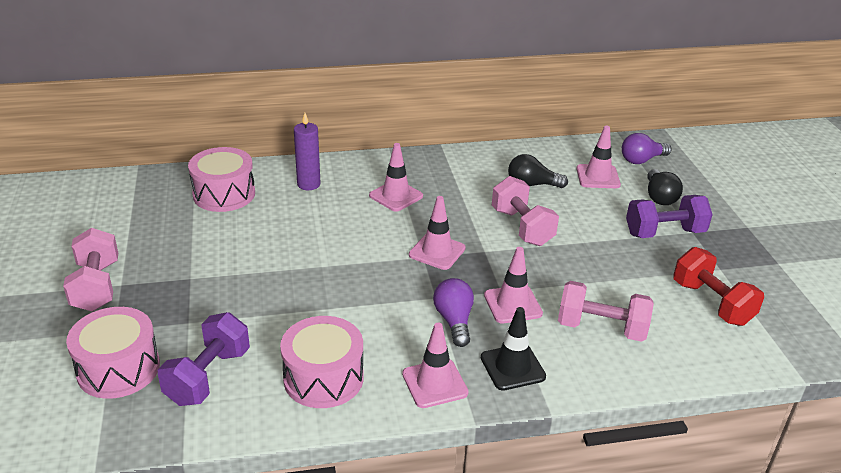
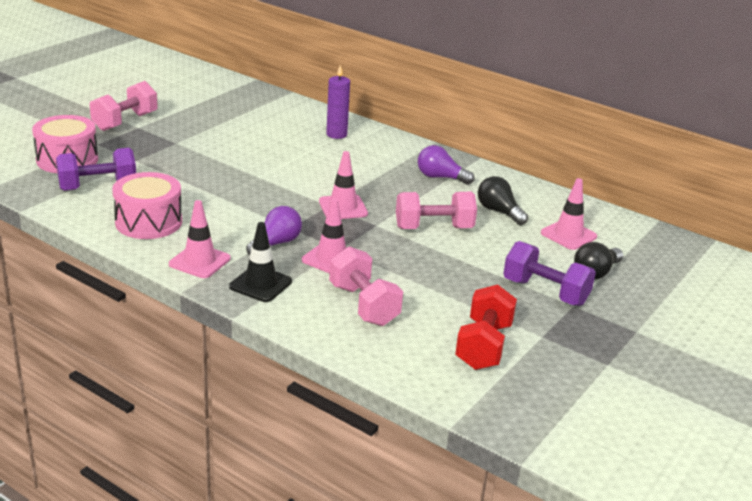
camera: 45 degrees right, 5 degrees down
(224, 194) = (275, 115): pink drum -> none
(396, 196) = (381, 168): pink traffic cone -> none
(522, 227) = (434, 228): pink dumbbell -> pink dumbbell turned 60 degrees clockwise
(641, 160) = (637, 246): purple light bulb -> purple light bulb (440, 177)

